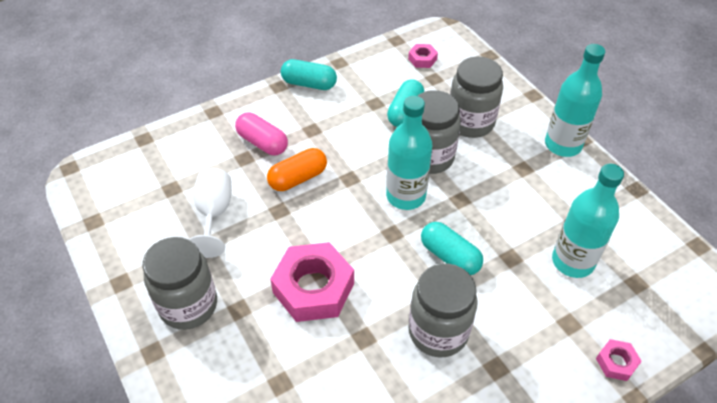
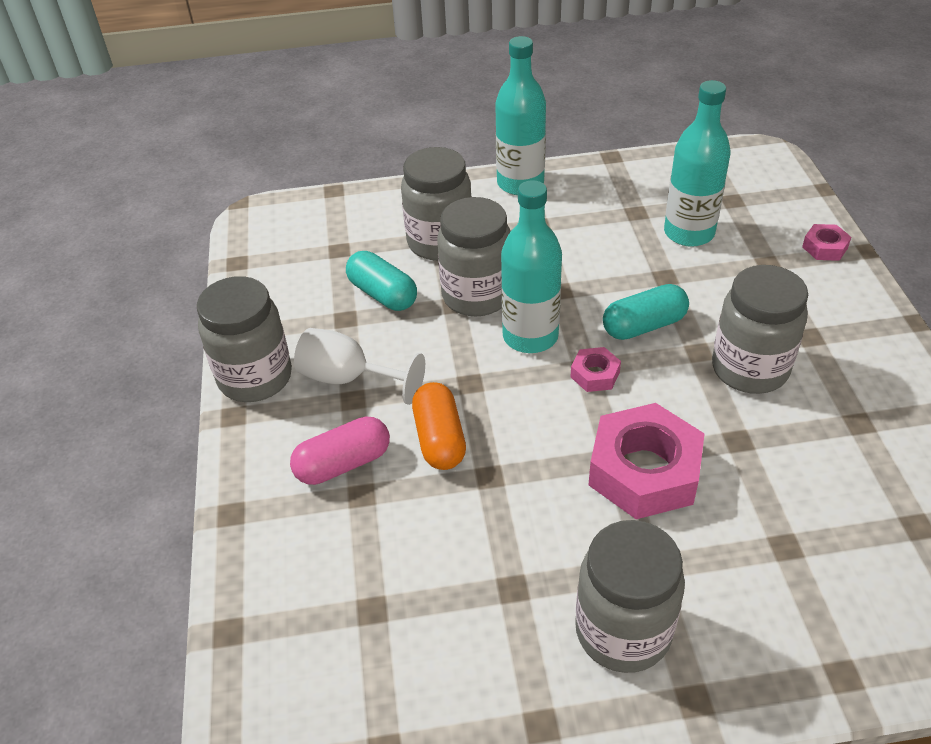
camera: 65 degrees left, 5 degrees down
(214, 214) = (457, 559): white goblet -> white goblet (348, 378)
(309, 84) = (255, 378): turquoise capsule -> grey jar
(422, 59) = (295, 249): pink nut -> pink nut (595, 374)

